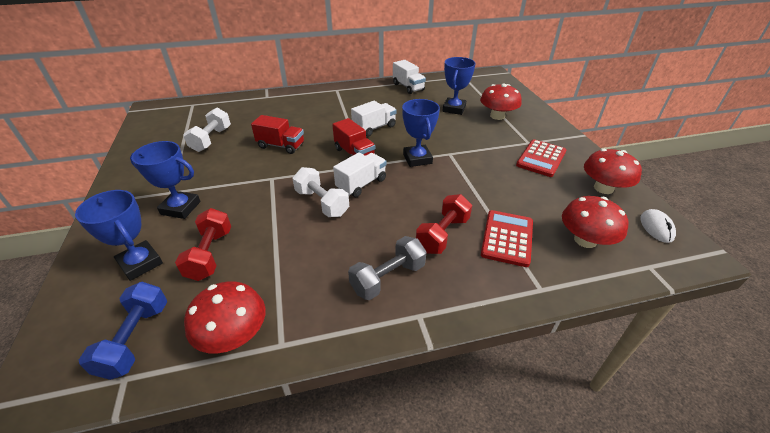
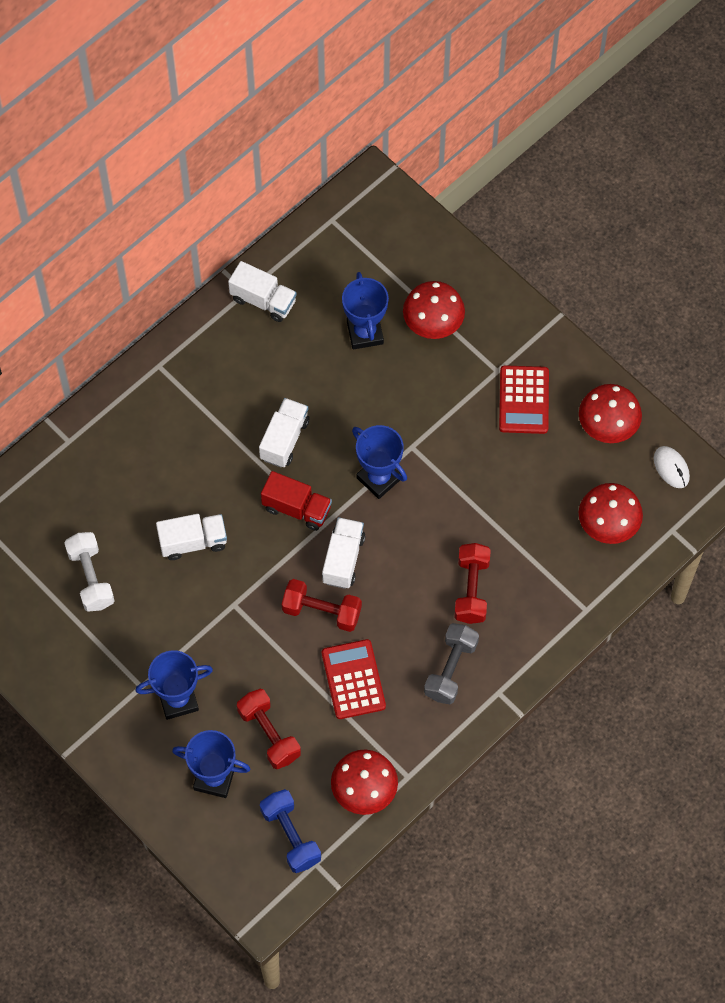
camera: 30 degrees left, 25 degrees up
(281, 146) = (193, 542): red truck -> white truck
(322, 203) = (321, 611): white dumbbell -> red dumbbell
(507, 238) = (534, 561): red calculator -> red calculator (353, 679)

